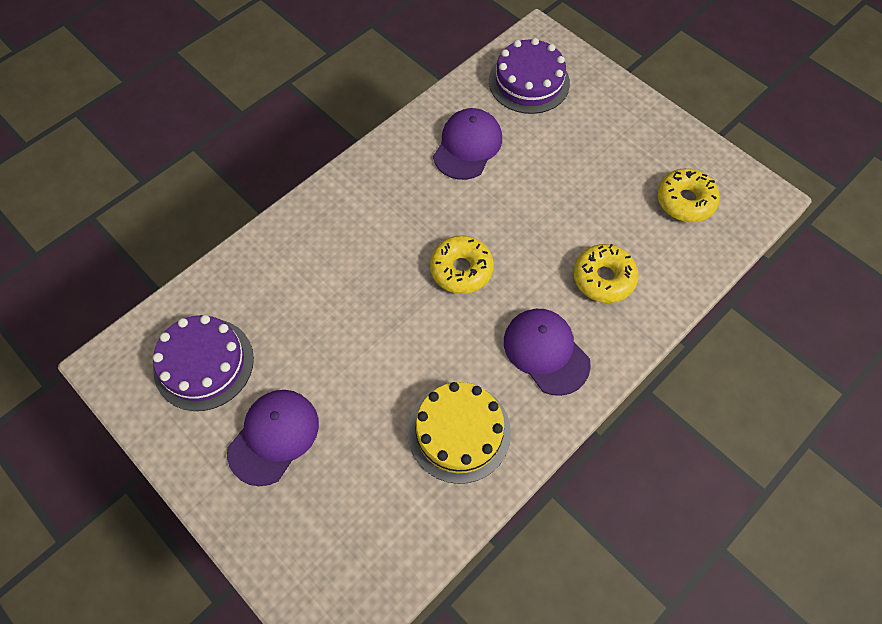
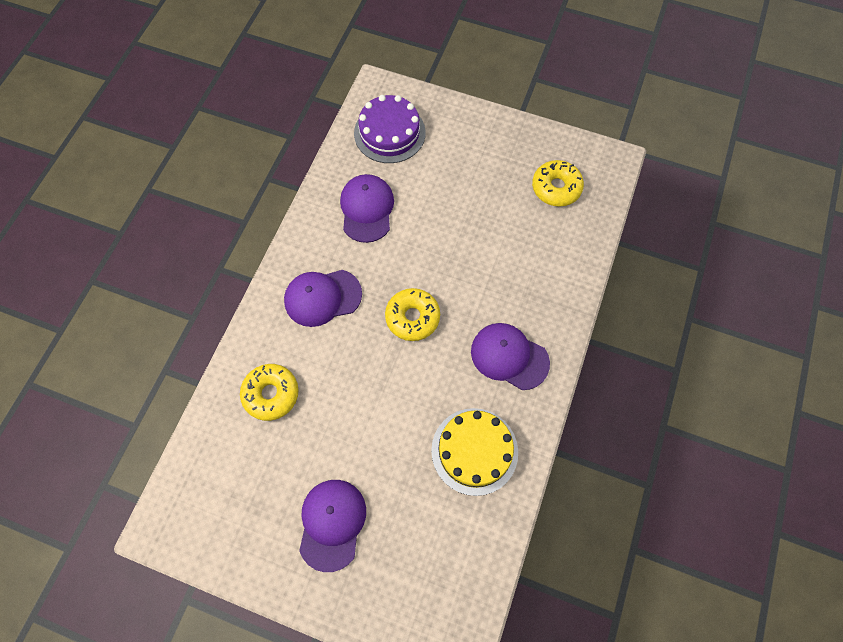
camera: 25 degrees left, 5 degrees up
(204, 363) = (242, 490): purple cake -> none
(379, 213) = (322, 297): none -> purple cap
(603, 278) = (524, 277): yellow donut -> yellow donut (271, 394)

